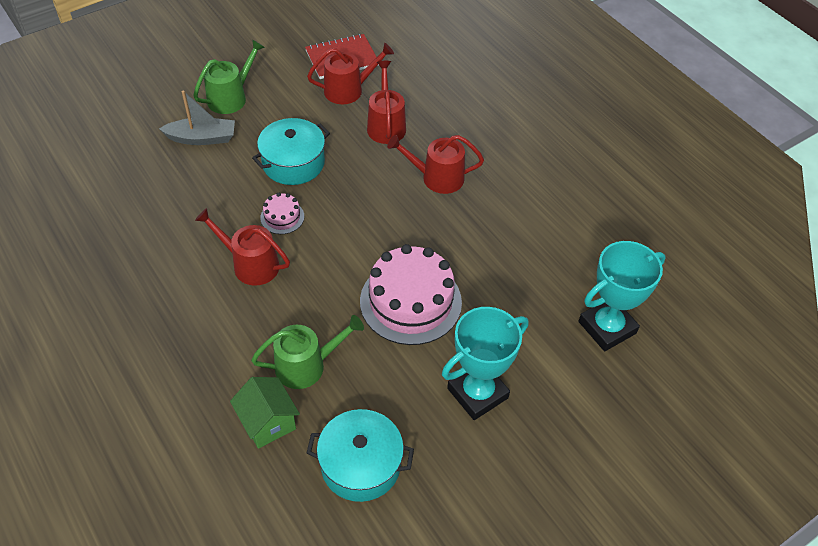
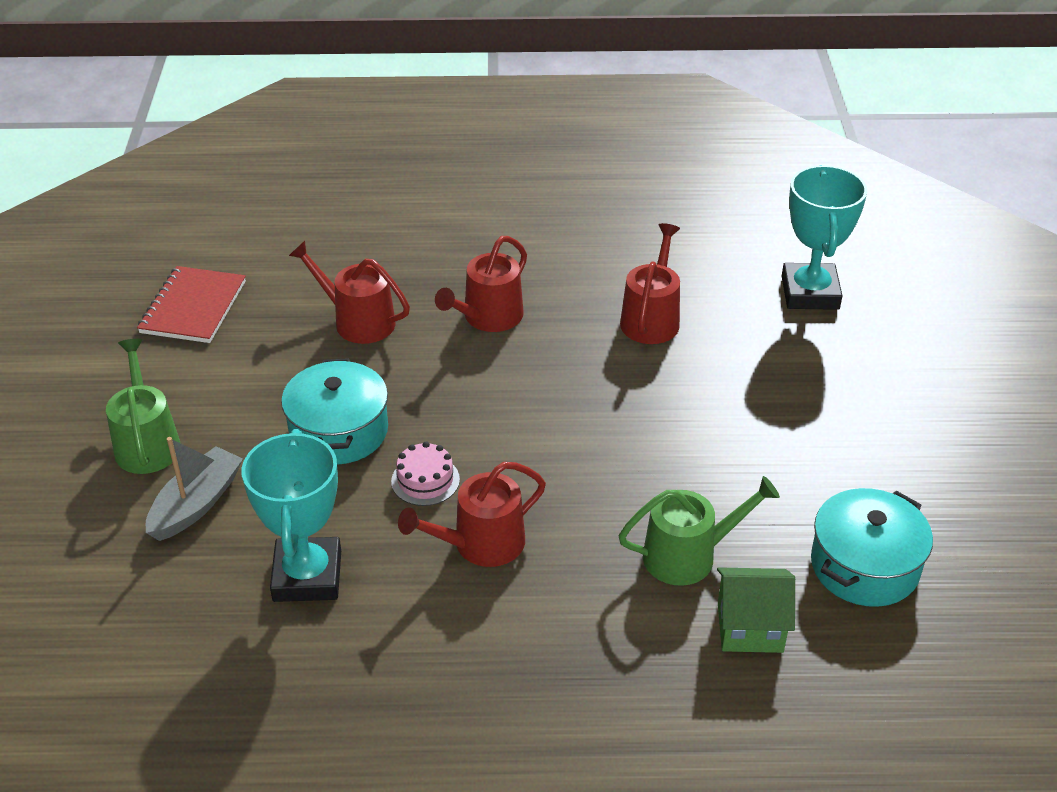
camera: 55 degrees left, 10 degrees down
(306, 365) = (688, 555): green watering can -> green watering can turned 60 degrees clockwise
(348, 90) = (259, 326): red watering can -> red watering can (651, 318)
(410, 301) = (660, 423): pink cake -> none
(477, 393) = (828, 426): turquoise trophy -> turquoise trophy (307, 576)

